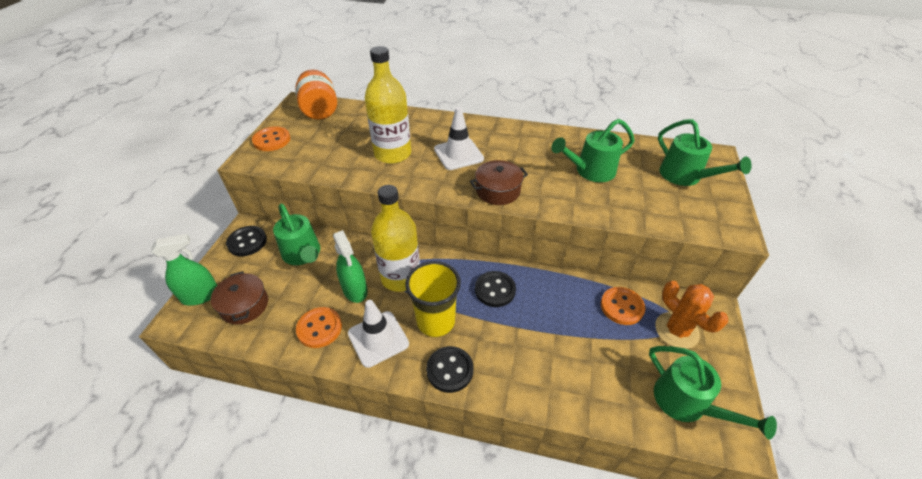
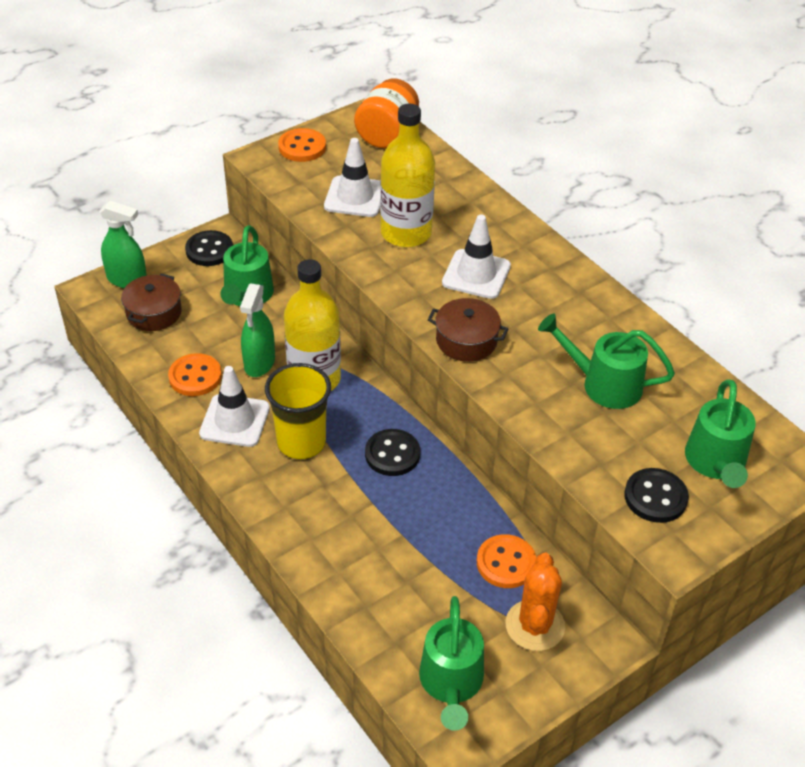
camera: 40 degrees right, 0 degrees up
(338, 150) = (355, 197): none -> white traffic cone
(450, 370) = (267, 491): black button -> black button (655, 497)

